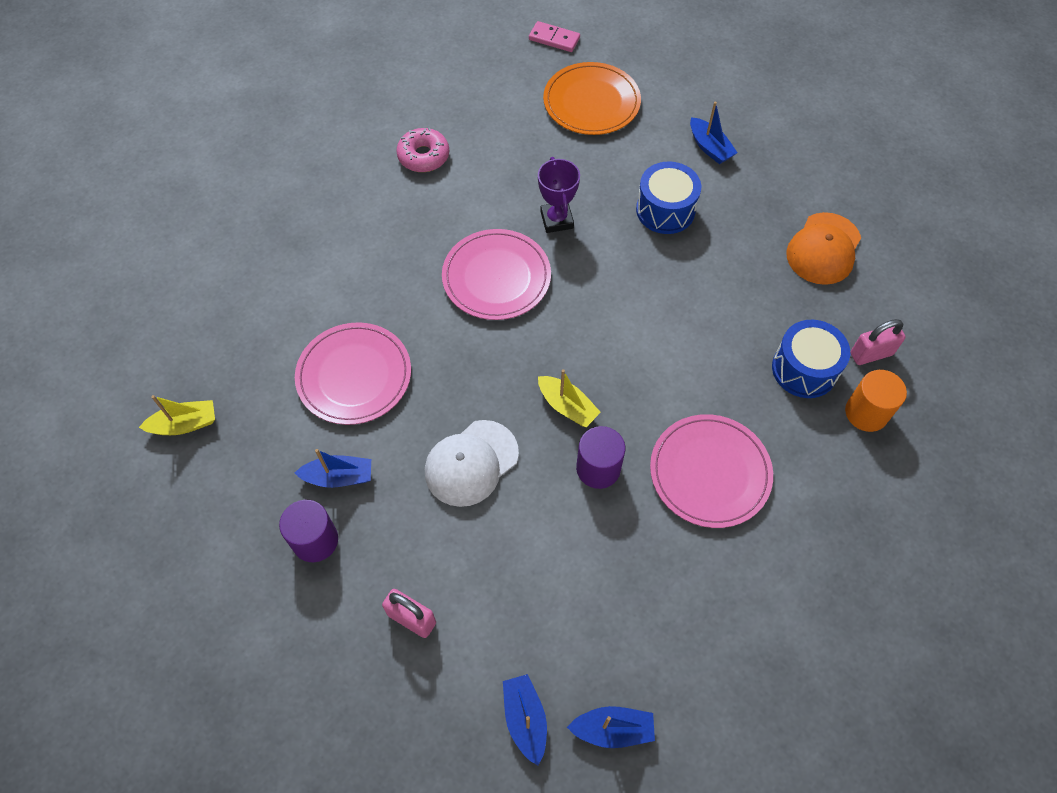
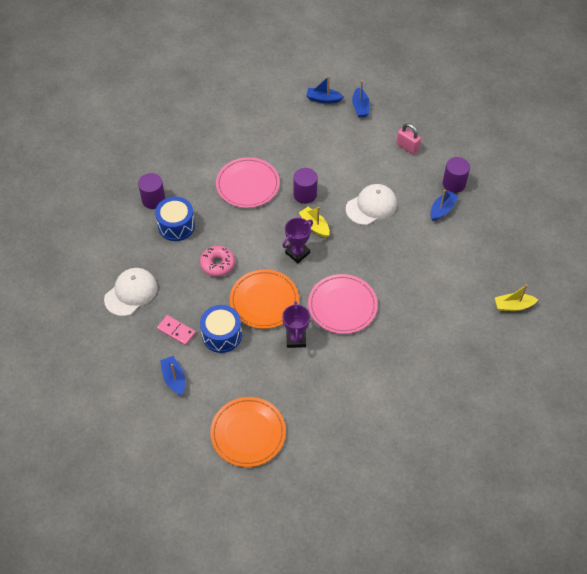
camera: 170 degrees left, 5 degrees down
(185, 424) = (529, 247): yellow boat -> yellow boat (513, 306)
(339, 477) = (442, 209): blue boat -> blue boat turned 120 degrees clockwise
(354, 375) = (433, 259): pink plate -> none
(423, 156) = (381, 404): pink donut -> pink donut (217, 264)
(554, 39) = (262, 504): pink domino -> pink domino (176, 331)
(585, 352) = (297, 253): none -> purple trophy
(618, 267) = (264, 301): none -> orange plate
(823, 249) = (131, 293): orange cap -> white cap
(866, 413) = (153, 200): orange cylinder -> purple cylinder
(871, 354) = (135, 228): pink padlock -> none

